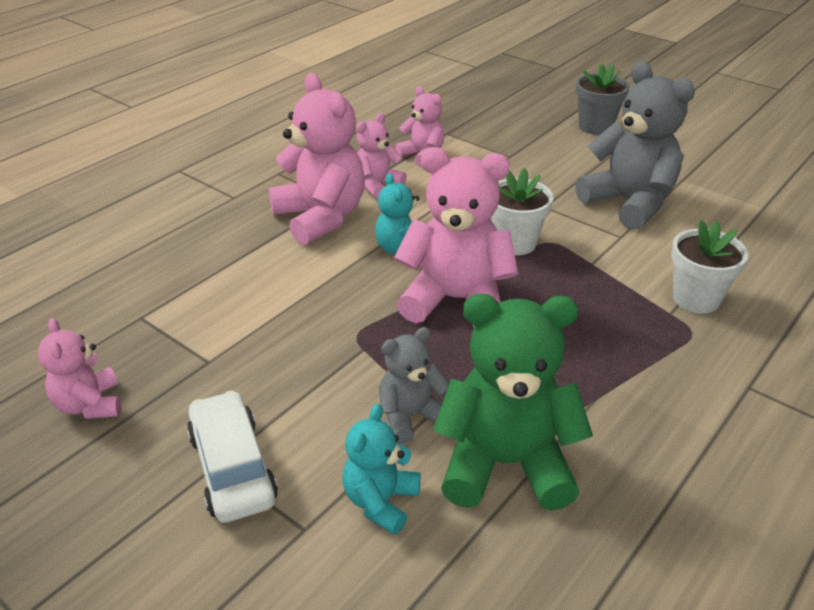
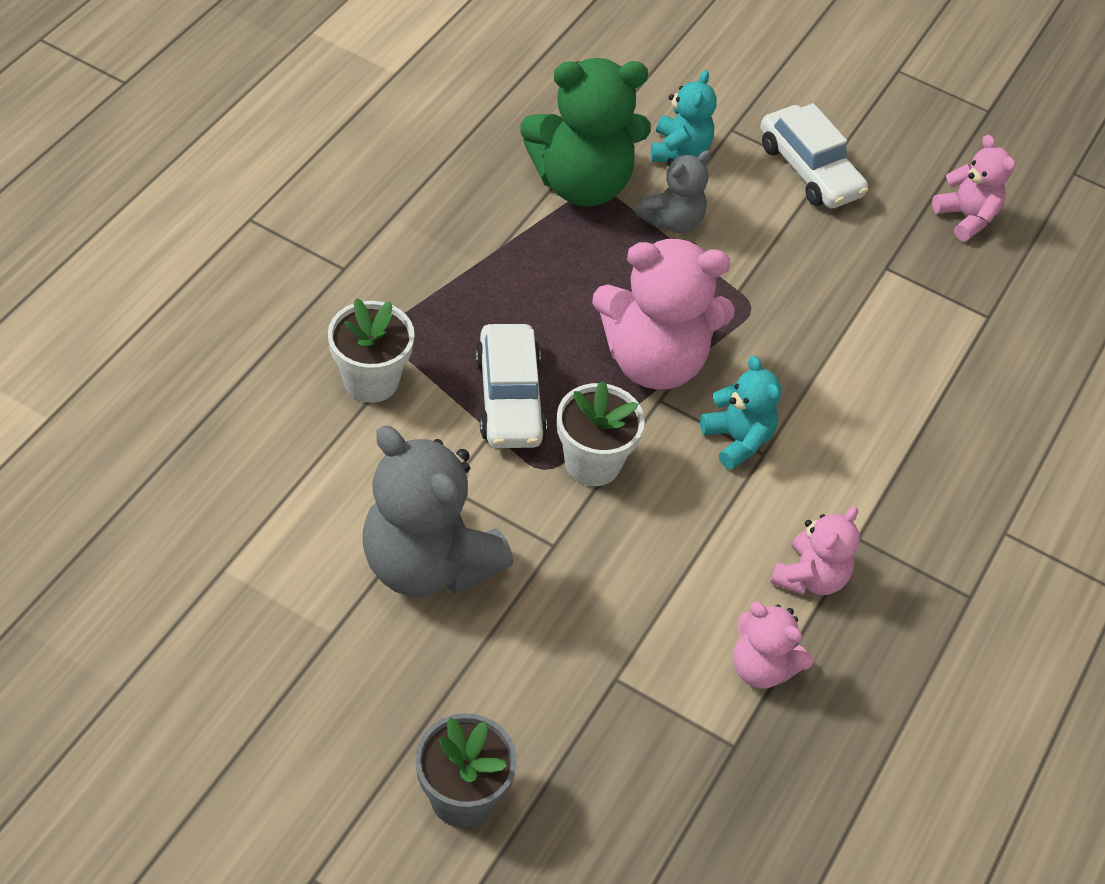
camera: 165 degrees right, 15 degrees up
(321, 218) = (864, 495): pink teddy bear -> none
(579, 282) = (509, 398): none -> white car

